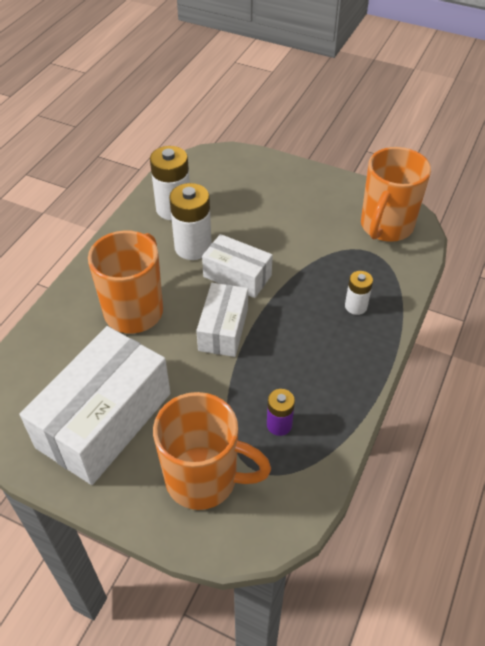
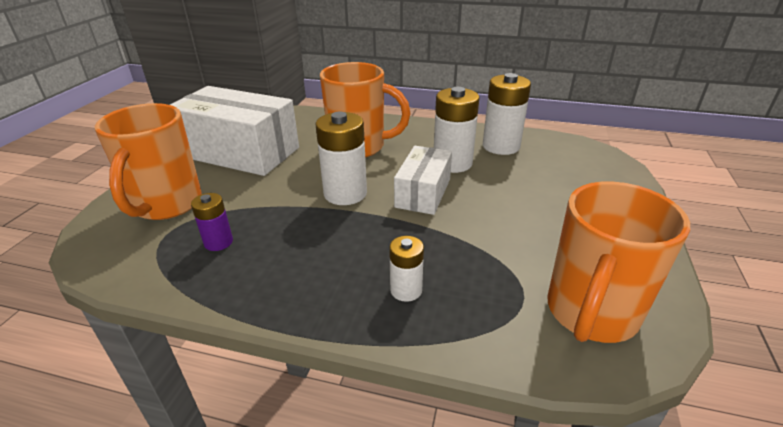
camera: 80 degrees right, 15 degrees down
(223, 329) = (345, 193): white box -> white battery
(385, 227) = (590, 314): orange mug -> orange mug turned 75 degrees counterclockwise

